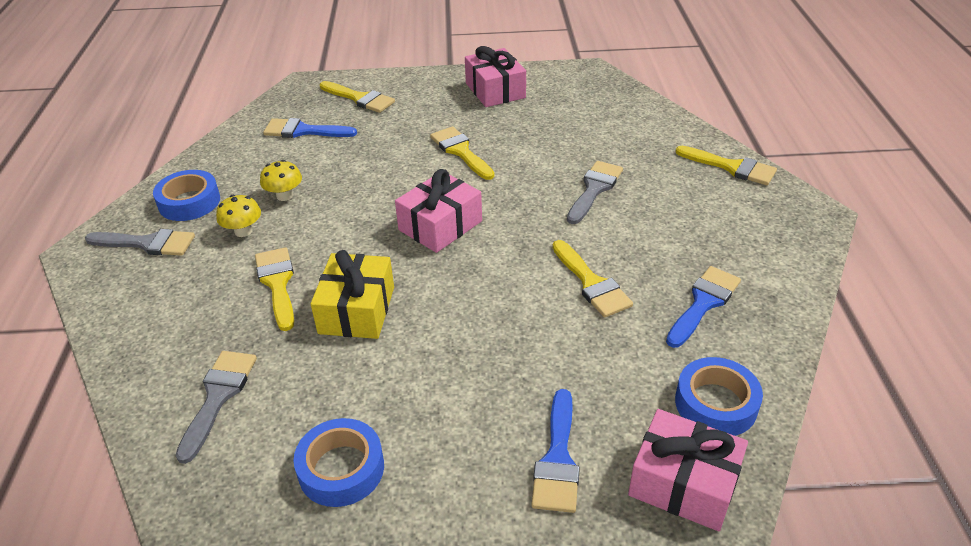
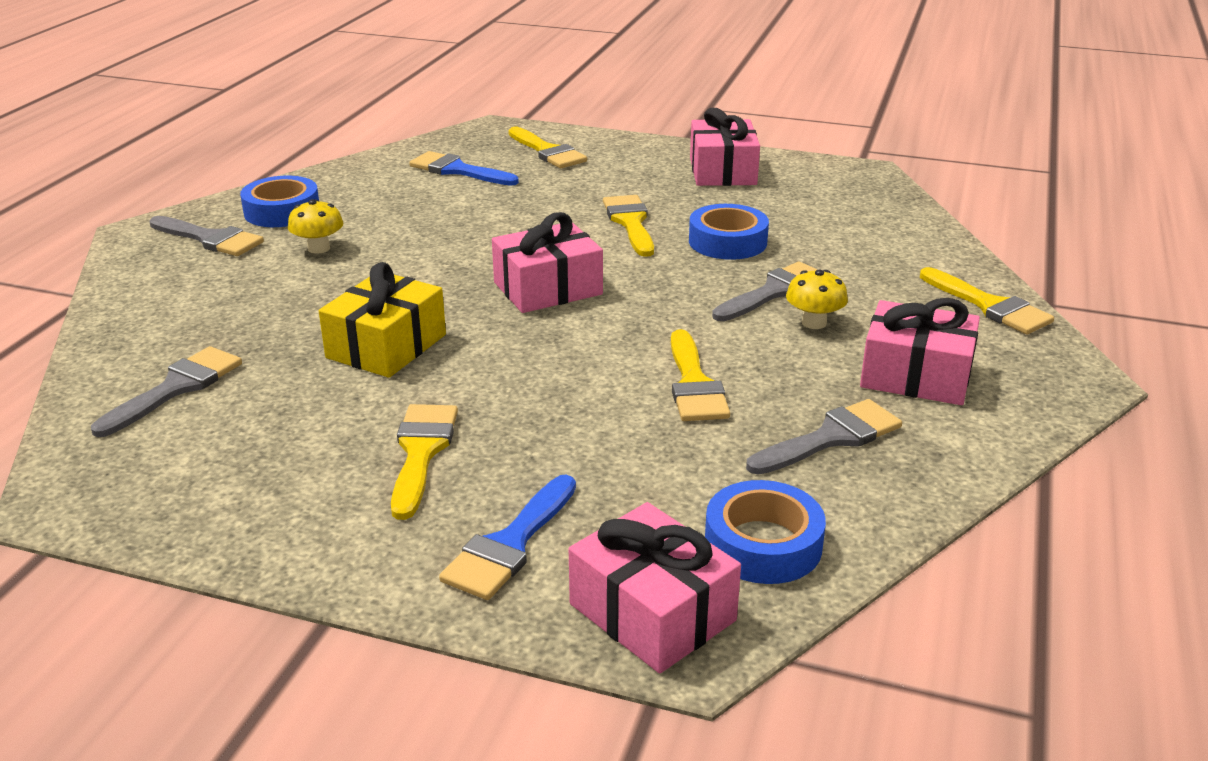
camera: 20 degrees right, 10 degrees down
(277, 283) = (318, 303): yellow brush -> yellow brush (421, 452)
(284, 196) = (389, 225): yellow mushroom -> yellow mushroom (814, 323)
(341, 469) = (253, 485): blue tape -> blue tape (727, 242)
(703, 303) = (831, 438): blue brush -> grey brush
(722, 237) = (916, 376): none -> pink gift

